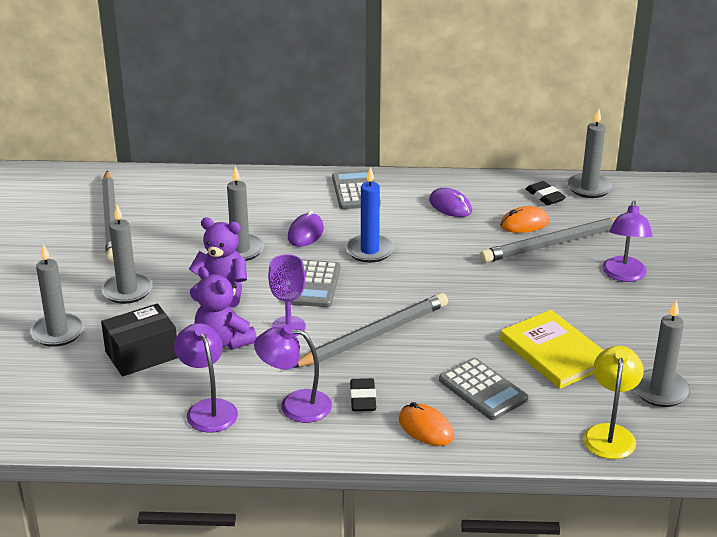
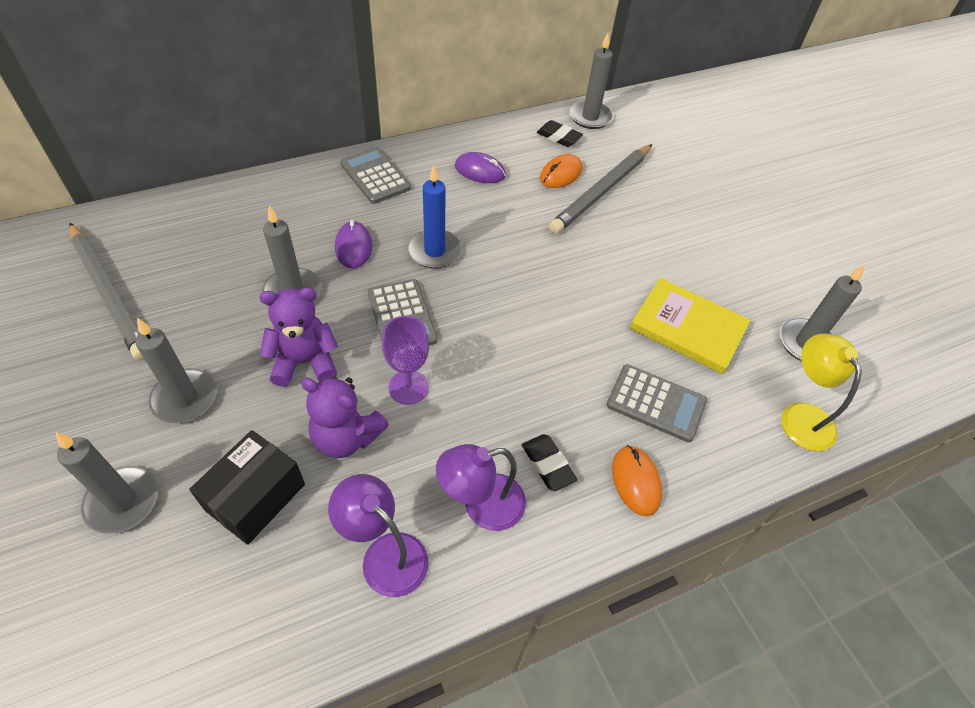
camera: 30 degrees left, 20 degrees up
(374, 335) = (506, 367): grey pencil -> none
(425, 428) = (635, 481): orange mouse -> orange mouse turned 60 degrees clockwise
(623, 275) = (684, 211): purple lamp -> none

